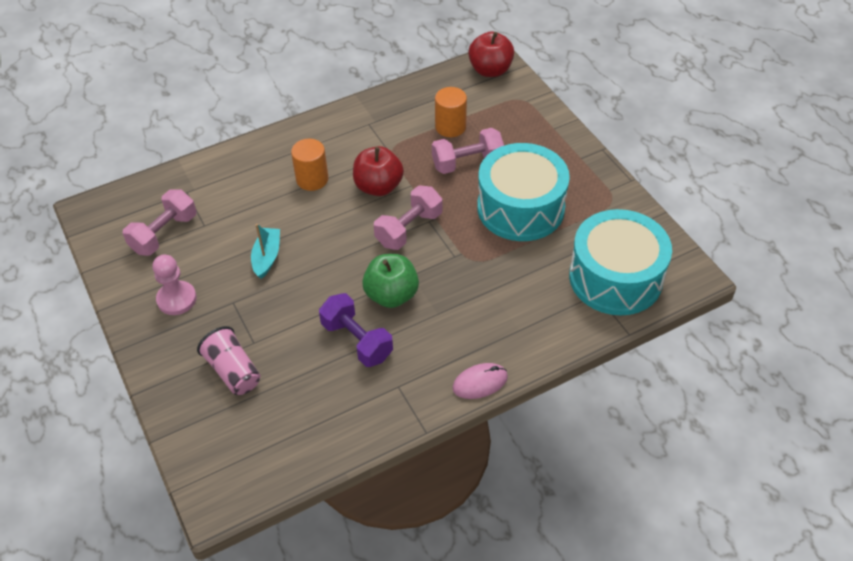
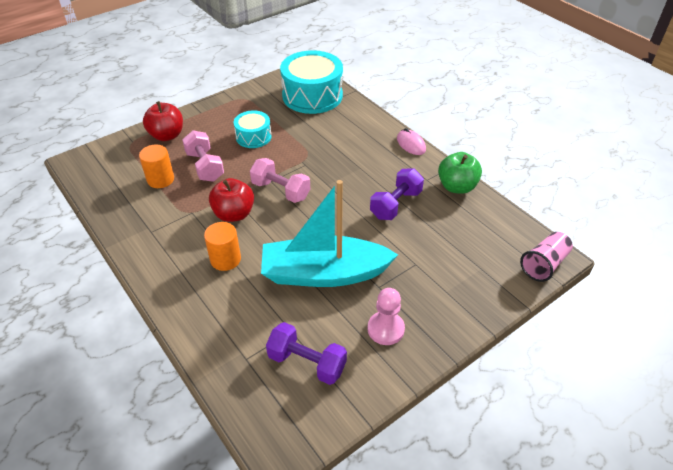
camera: 100 degrees left, 5 degrees down
(164, 234) = (307, 363): pink dumbbell -> purple dumbbell
(233, 371) = (446, 270): pink cup -> pink cup (544, 264)
(267, 257) = (324, 273): turquoise boat -> turquoise boat, size x2.35
(391, 295) = (349, 192): green apple -> green apple (457, 187)
(490, 70) = (88, 163): red apple -> red apple (167, 135)
(520, 208) = (253, 137): turquoise drum -> turquoise drum, size x0.54

